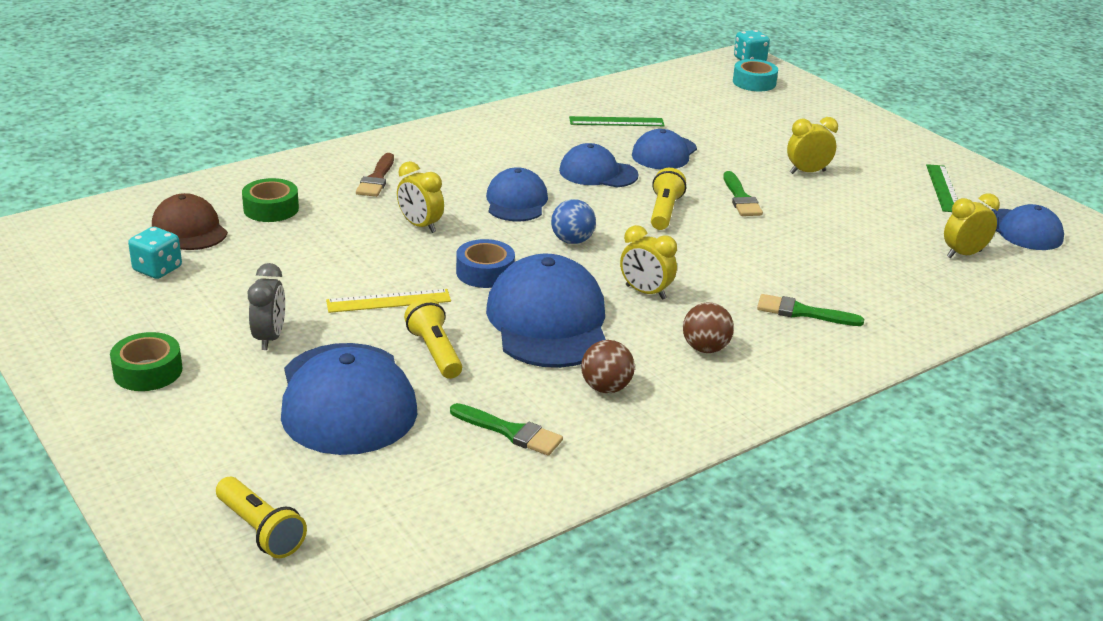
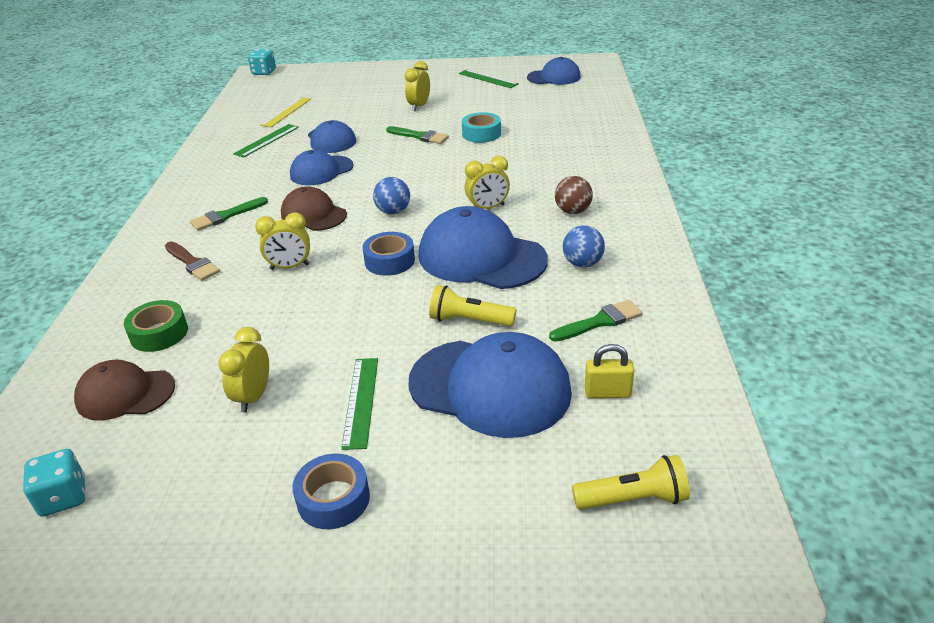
camera: 50 degrees left, 5 degrees up
(148, 371) = (333, 499): green tape -> blue tape
(157, 269) = (167, 437): turquoise dice -> turquoise dice (63, 497)
(270, 338) = (361, 401): grey clock -> green ruler
(388, 301) = (376, 318): yellow ruler -> yellow ruler (286, 112)
(398, 471) = (607, 393): none -> yellow padlock
(516, 201) = (313, 214): blue cap -> brown cap
(606, 388) = (582, 263): brown ball -> blue ball
(664, 211) = (401, 166): yellow flashlight -> none
(754, 82) = (293, 81): turquoise tape -> turquoise tape (481, 134)
(802, 312) = (566, 166): green brush -> green brush (226, 216)
(963, 254) = (559, 100): yellow clock -> yellow clock (253, 397)

